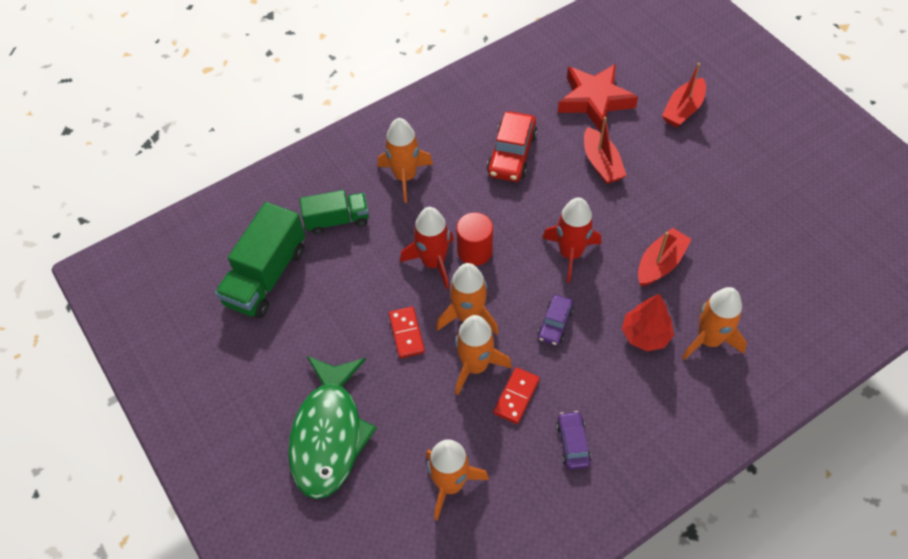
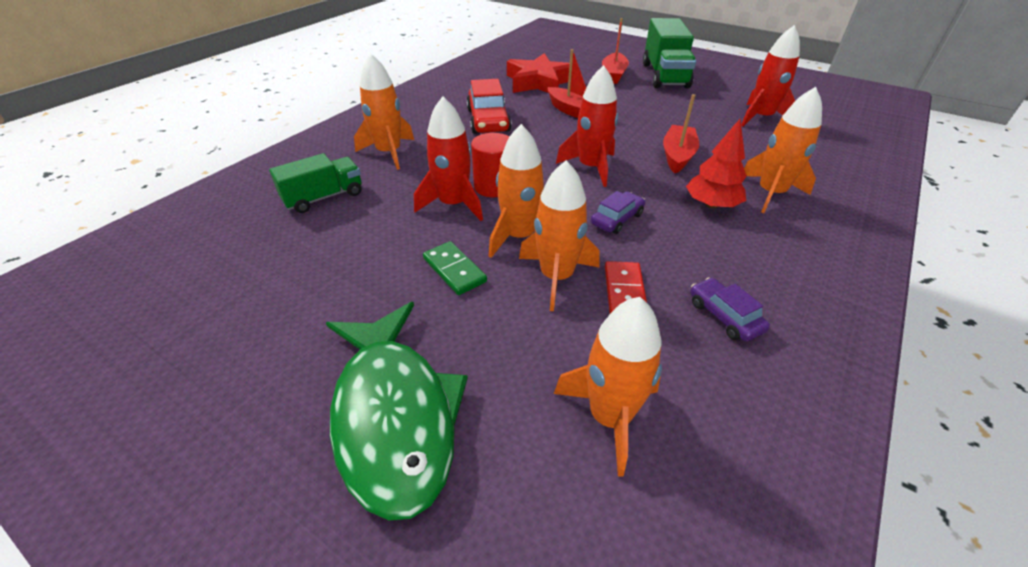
camera: 25 degrees left, 15 degrees down
(266, 276) = (243, 264): green truck -> green truck (664, 75)
(406, 333) = (454, 270): red domino -> green domino
(555, 324) = (617, 219): purple car -> purple car turned 135 degrees counterclockwise
(789, 233) = (760, 118): none -> red rocket

